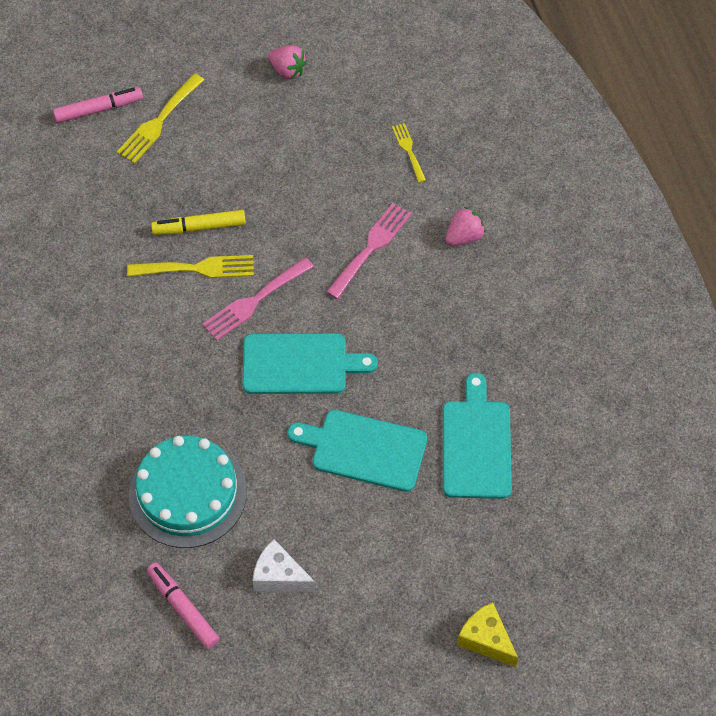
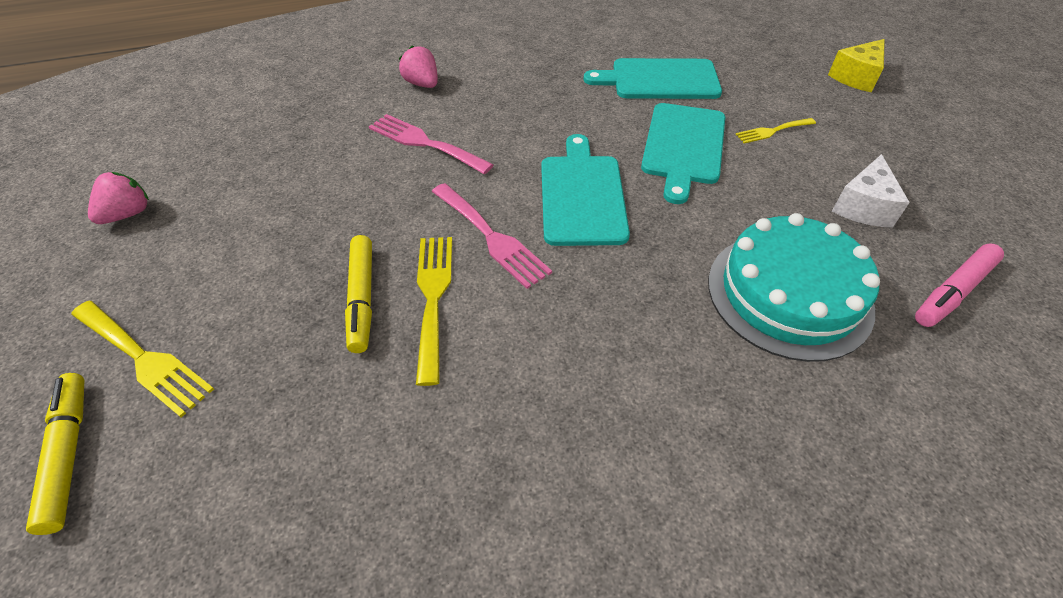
camera: 90 degrees left, 10 degrees down
(98, 109) = (69, 454): pink marker -> yellow marker
(408, 150) = (300, 117): yellow fork -> yellow fork (772, 131)

